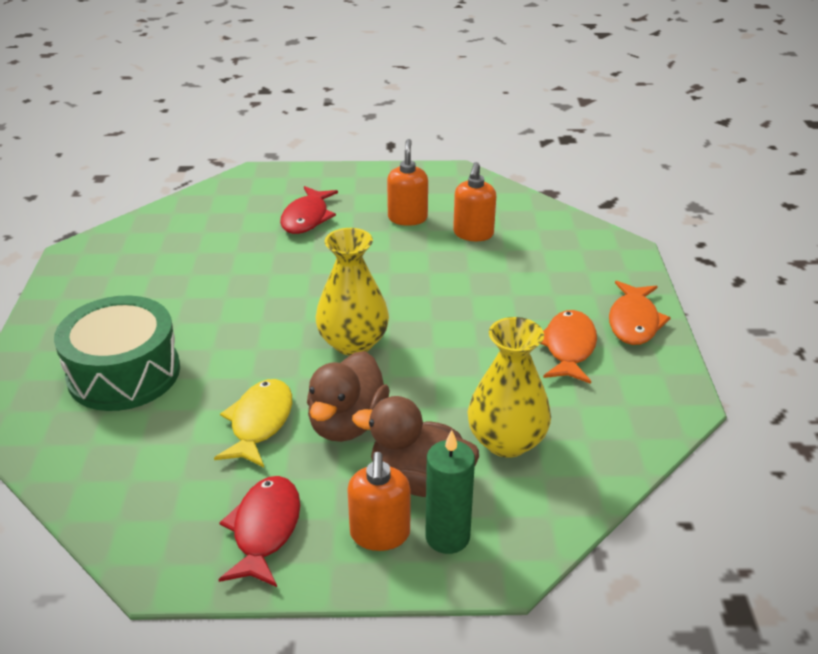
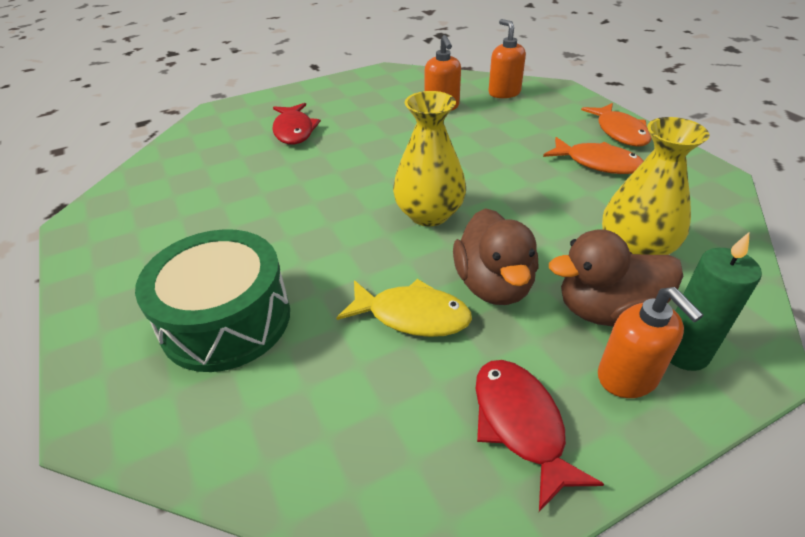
camera: 25 degrees left, 5 degrees up
(259, 423) = (412, 316): yellow fish -> yellow fish turned 120 degrees clockwise
(407, 218) = (379, 109): orange soap dispenser -> orange soap dispenser (504, 93)
(568, 348) = (597, 163): orange fish -> orange fish turned 135 degrees clockwise

